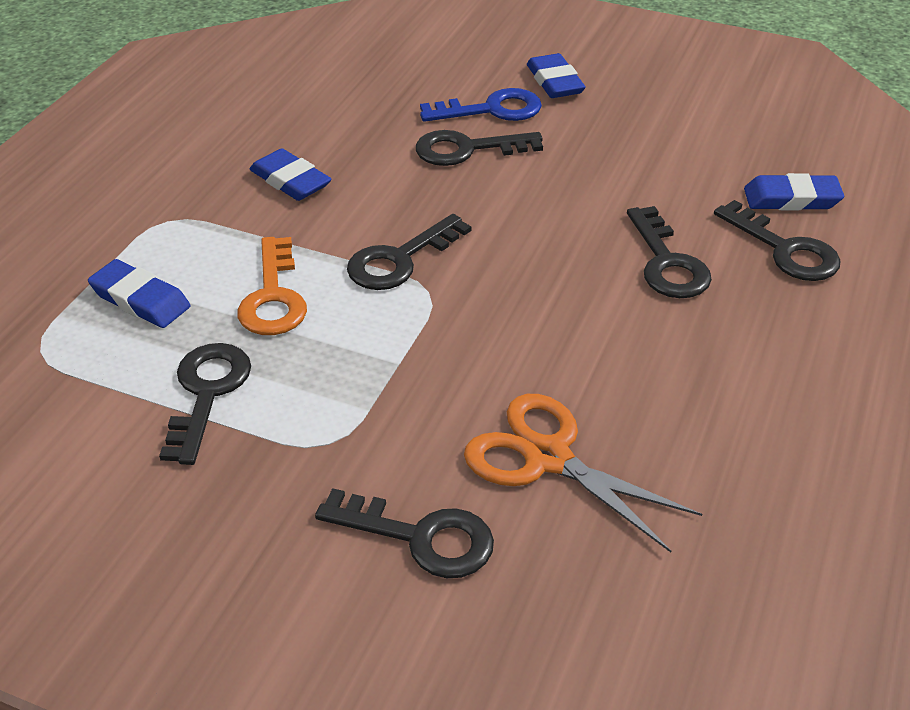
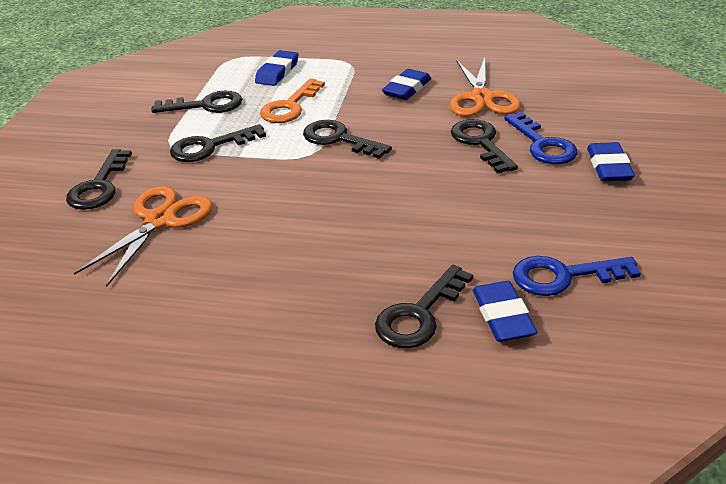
camera: 80 degrees right, 5 degrees down
(273, 297) = (290, 106): orange key -> orange key turned 45 degrees counterclockwise
(356, 127) = (481, 98): none -> orange scissors
(555, 81) = (609, 166): blue eraser -> blue eraser turned 60 degrees counterclockwise
(667, 263) = (376, 250): black key -> black key (210, 147)
(736, 151) = (563, 276): none -> blue key

